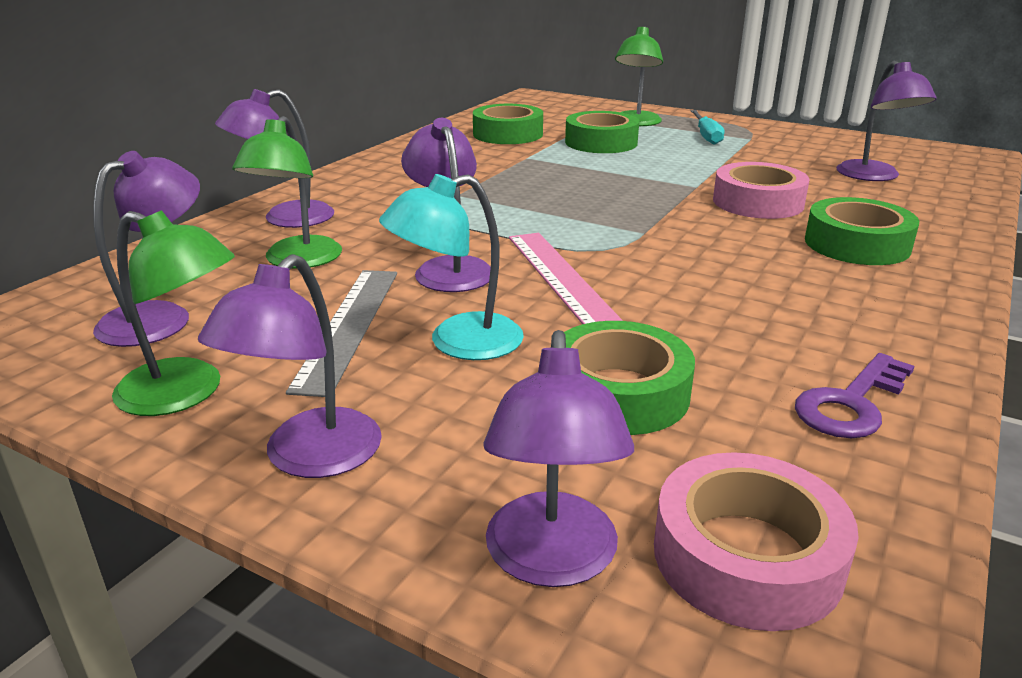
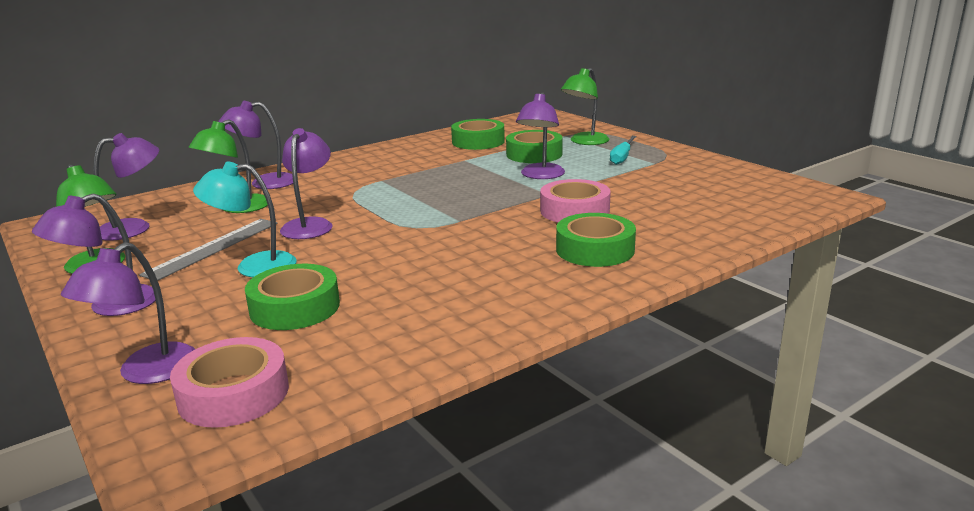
camera: 25 degrees right, 5 degrees down
(561, 277) = (364, 240): pink ruler -> none
(851, 403) = (413, 340): purple key -> none
(873, 176) = (703, 203): purple lamp -> purple lamp (540, 175)

